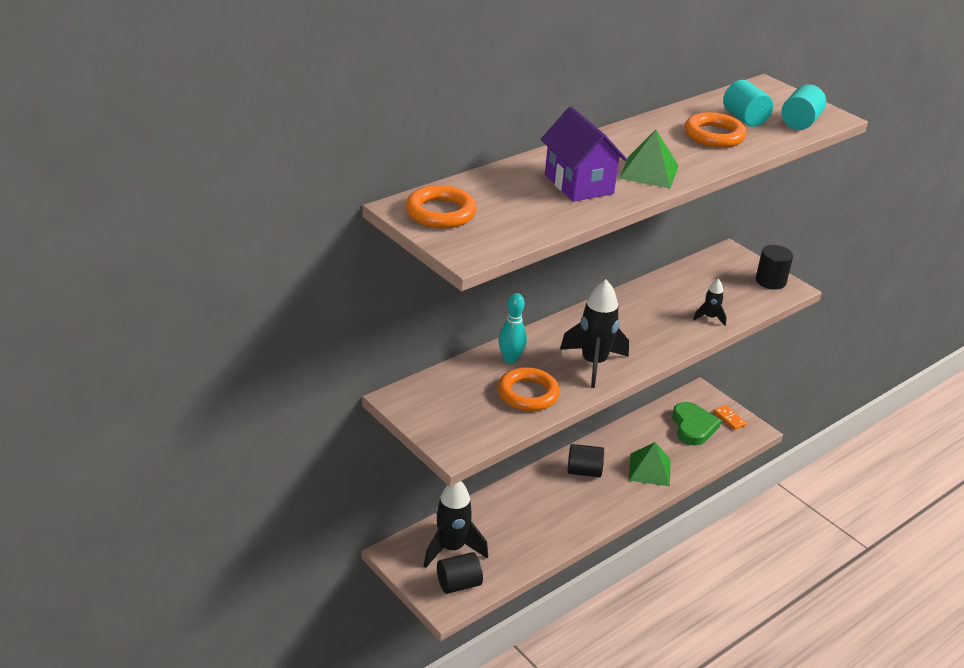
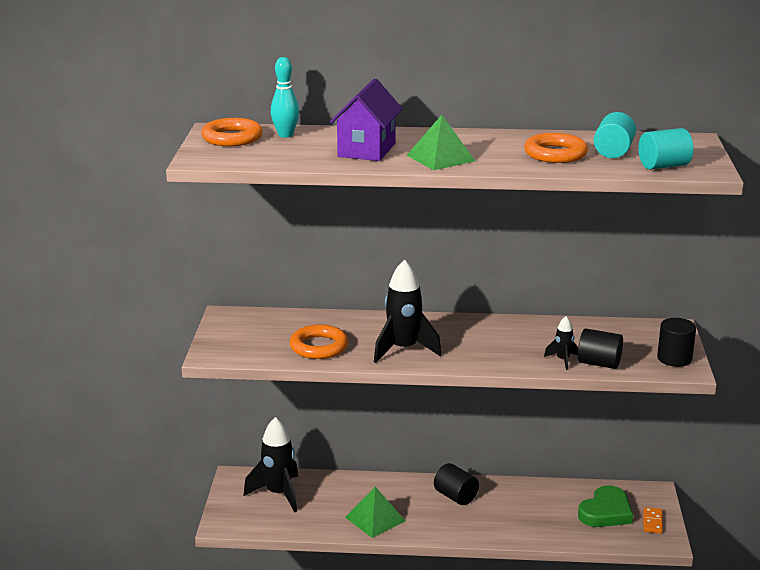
camera: 45 degrees right, 10 degrees down
(458, 584) = (250, 516): black cylinder -> black cylinder (599, 363)
(510, 359) = (344, 324): turquoise bowling pin -> turquoise bowling pin (285, 135)
(650, 469) = (515, 521): green pyramid -> green pyramid (375, 519)

